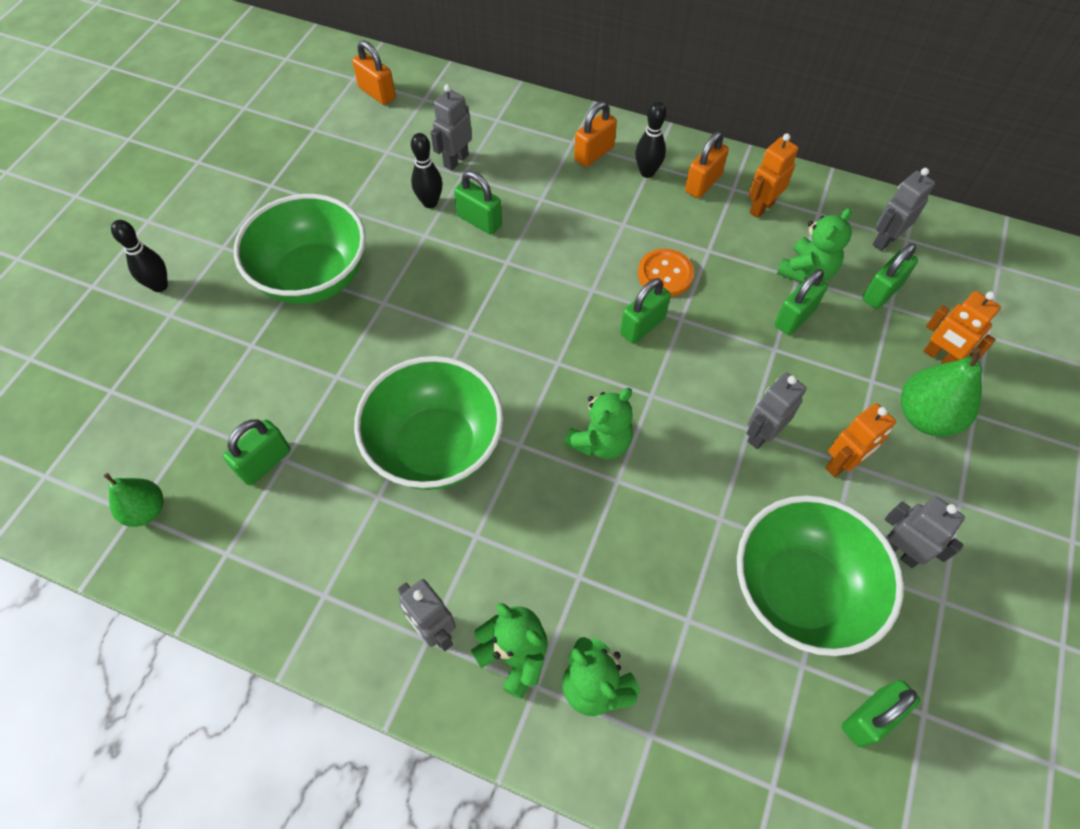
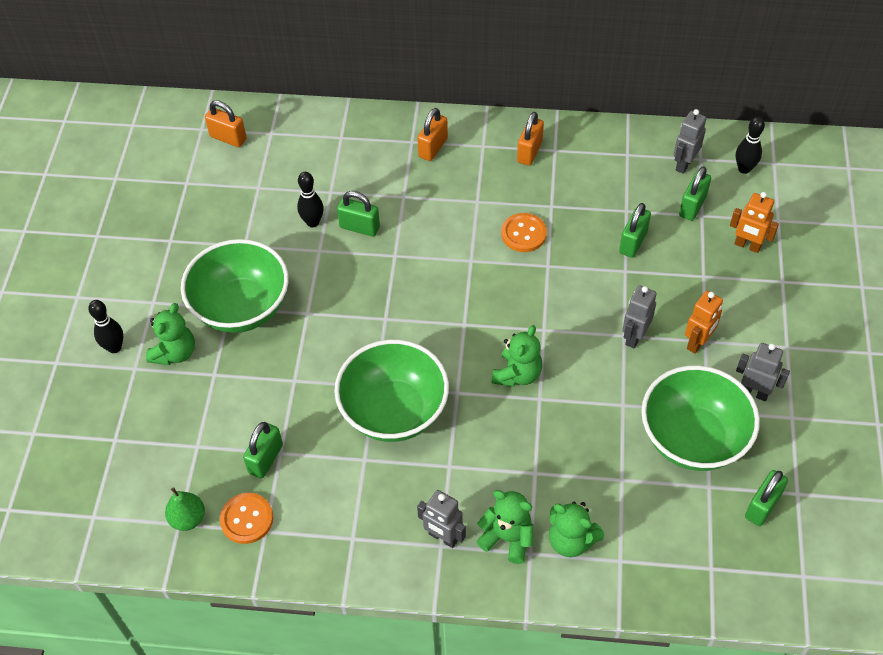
camera: 15 degrees left, 5 degrees down
(211, 531) = (247, 519): none -> orange button
(456, 160) = (320, 181): grey robot -> none
(642, 326) = (519, 279): green padlock -> none
(647, 172) = (482, 153): black bowling pin -> black bowling pin (744, 169)
(761, 207) = (581, 161): orange robot -> none
(806, 271) = (631, 204): green teddy bear -> green teddy bear (175, 353)
(925, 416) = (748, 292): green pear -> none

